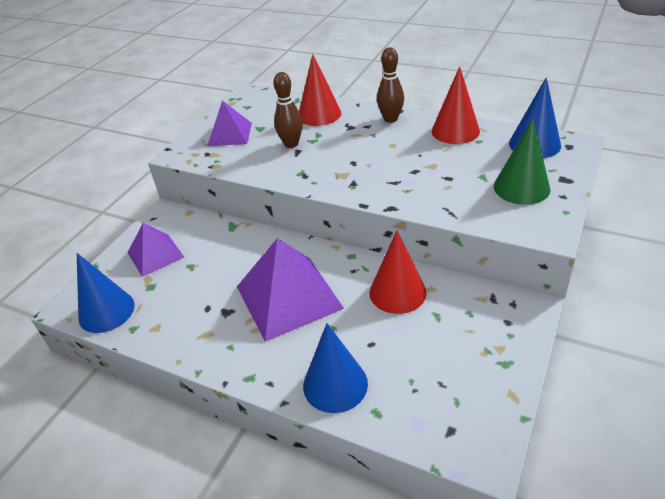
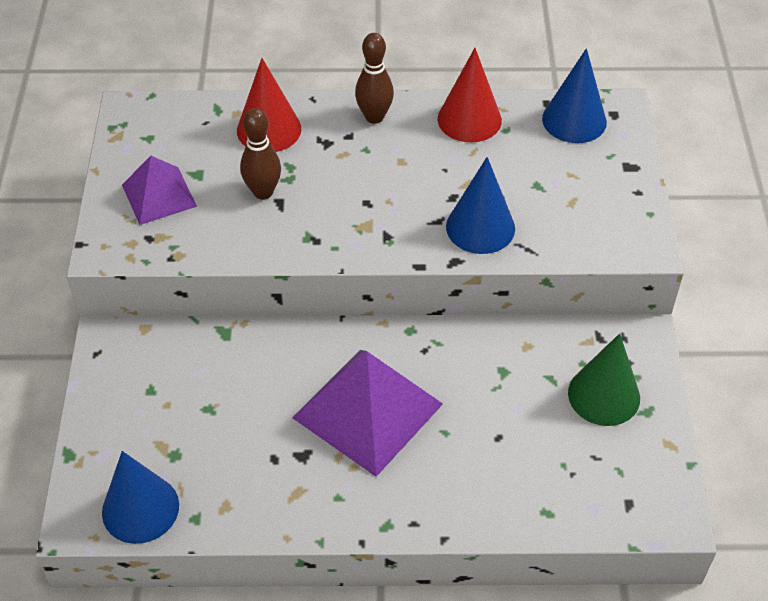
camera: 30 degrees left, 10 degrees up
(155, 254) = (146, 407): purple pyramid -> none
(335, 384) = (487, 498): blue cone -> blue cone (480, 227)
(397, 292) = (493, 363): red cone -> none
(521, 187) = (589, 191): green cone -> green cone (604, 395)

